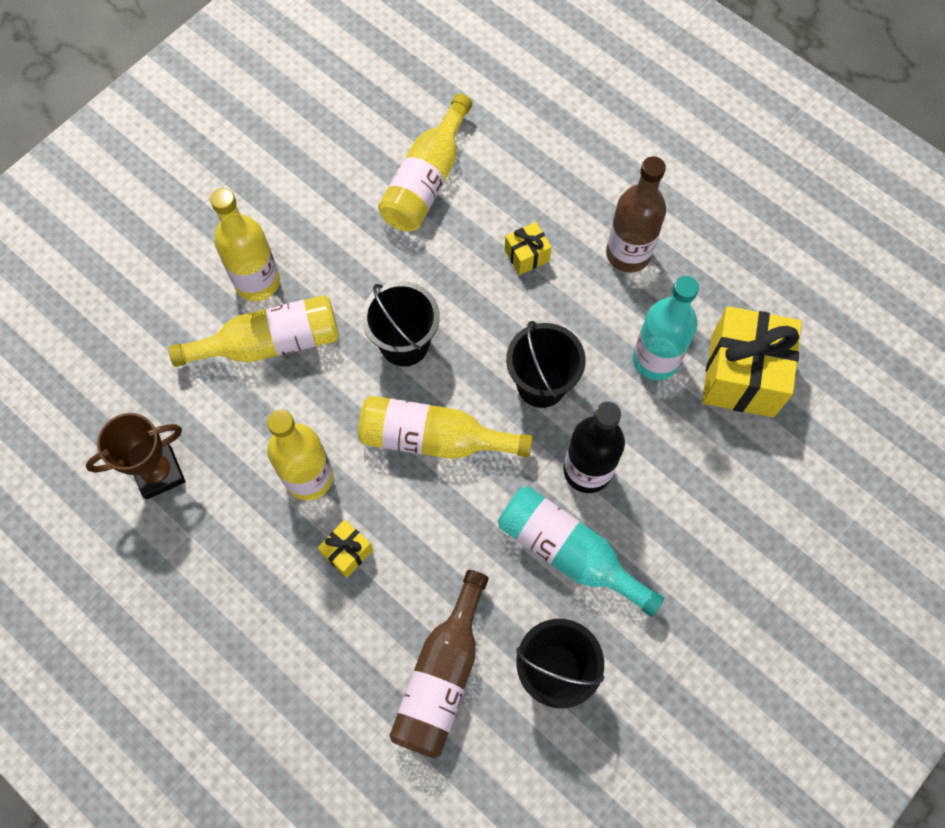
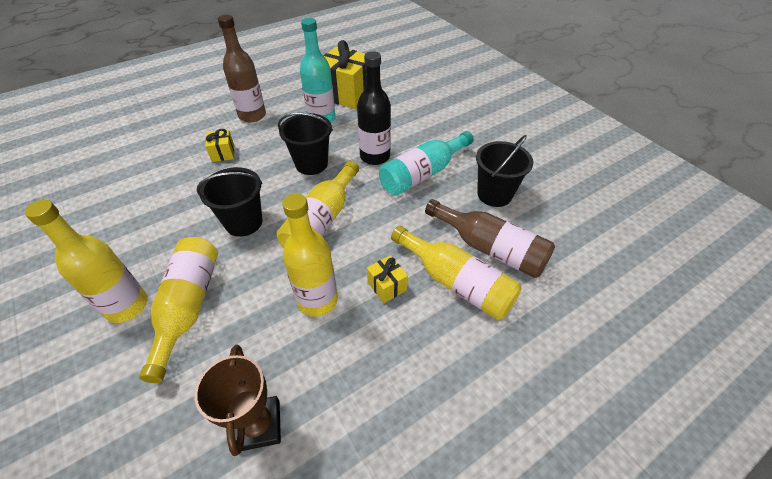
camera: 75 degrees left, 20 degrees down
(426, 180) = (131, 188): yellow bottle -> yellow bottle (456, 283)

